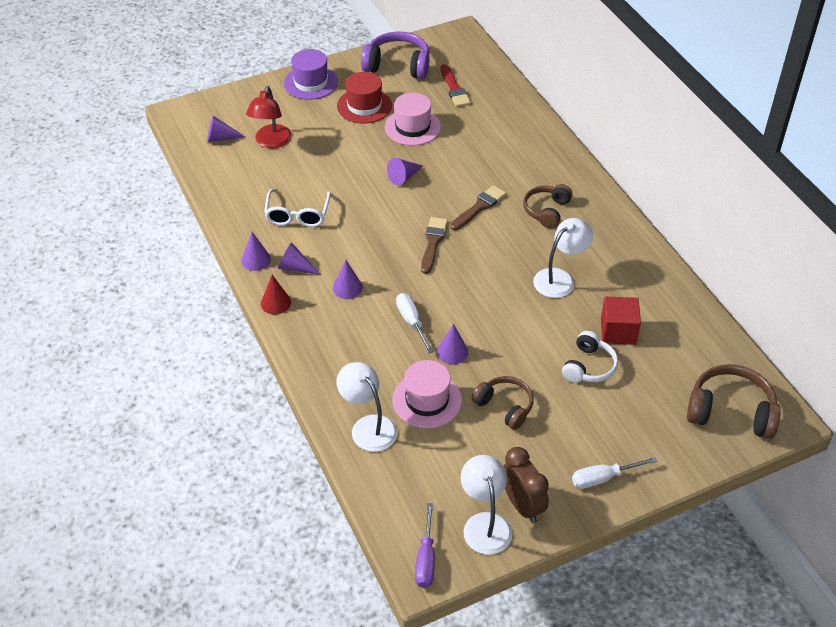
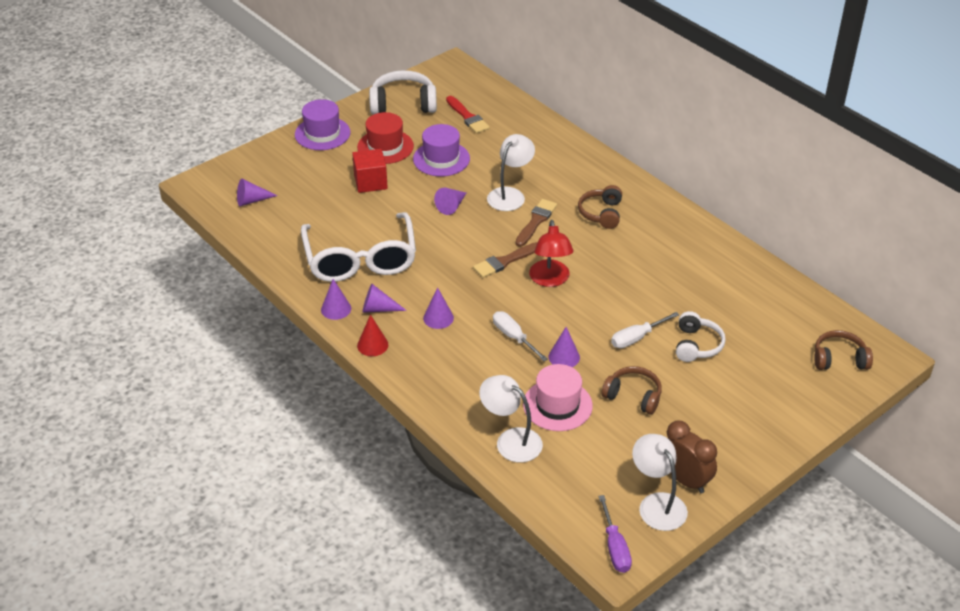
camera: 15 degrees left, 5 degrees down
(271, 142) = (305, 196): red lamp -> red lamp (550, 280)
(297, 215) = (360, 259): white glasses -> white glasses, size x1.70
(398, 65) = (403, 104): purple headphones -> white headphones
(412, 127) = (441, 159): pink hat -> purple hat
(433, 243) = (505, 261): brown brush -> brown brush turned 120 degrees counterclockwise
(560, 278) = (638, 272): white lamp -> white lamp (510, 195)
(603, 478) = (749, 440): white screwdriver -> white screwdriver (637, 338)
(618, 331) = (711, 309): red cube -> red cube (370, 182)
(730, 411) = (839, 359): brown headphones -> brown headphones, size x0.66

